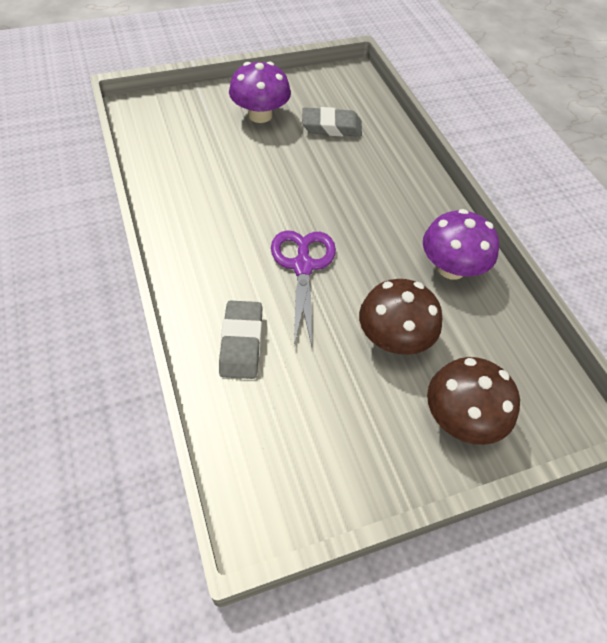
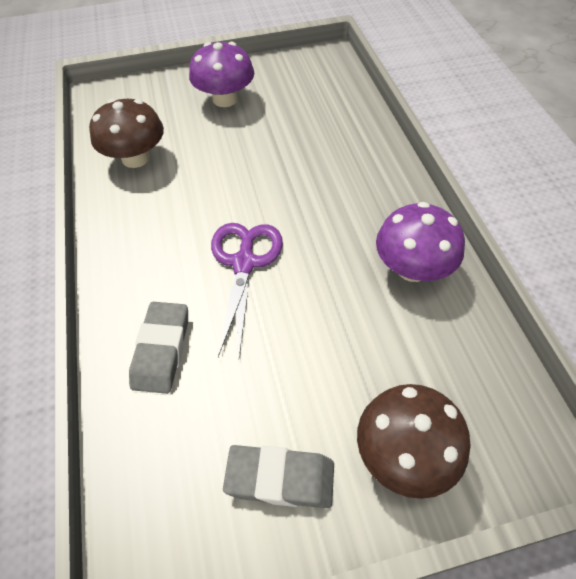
camera: 10 degrees right, 0 degrees up
(331, 127) = (298, 111): grey eraser -> grey eraser (280, 478)
(393, 338) = (335, 350): brown mushroom -> brown mushroom (135, 158)

